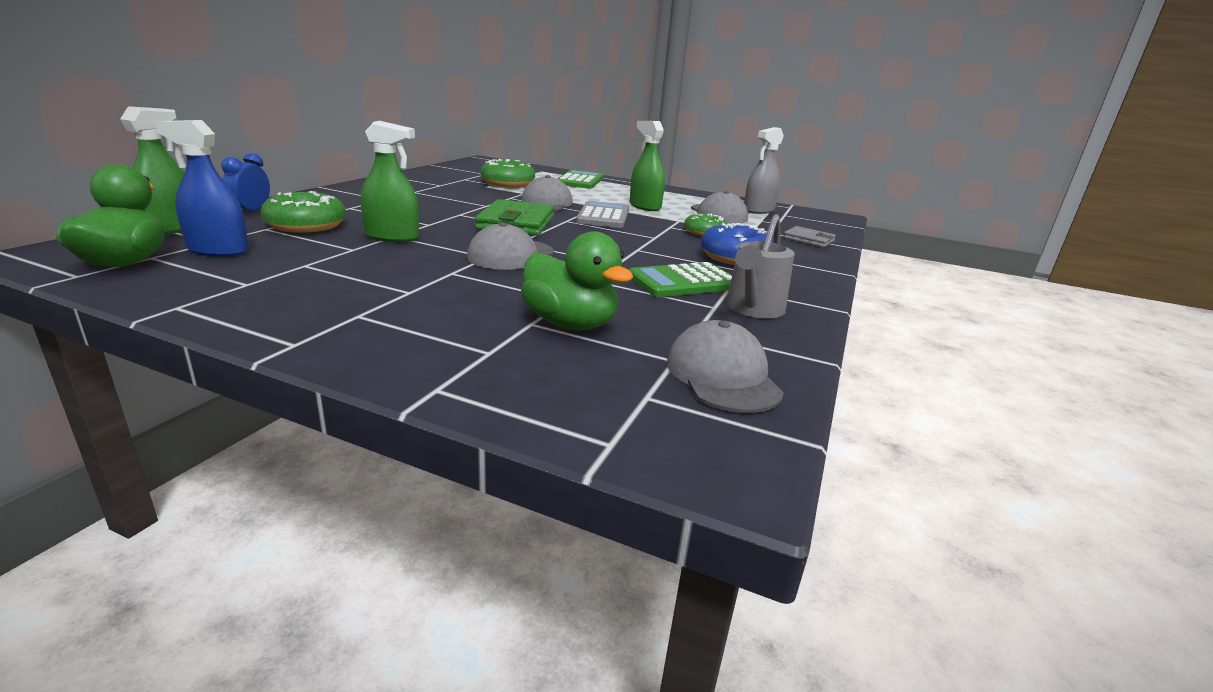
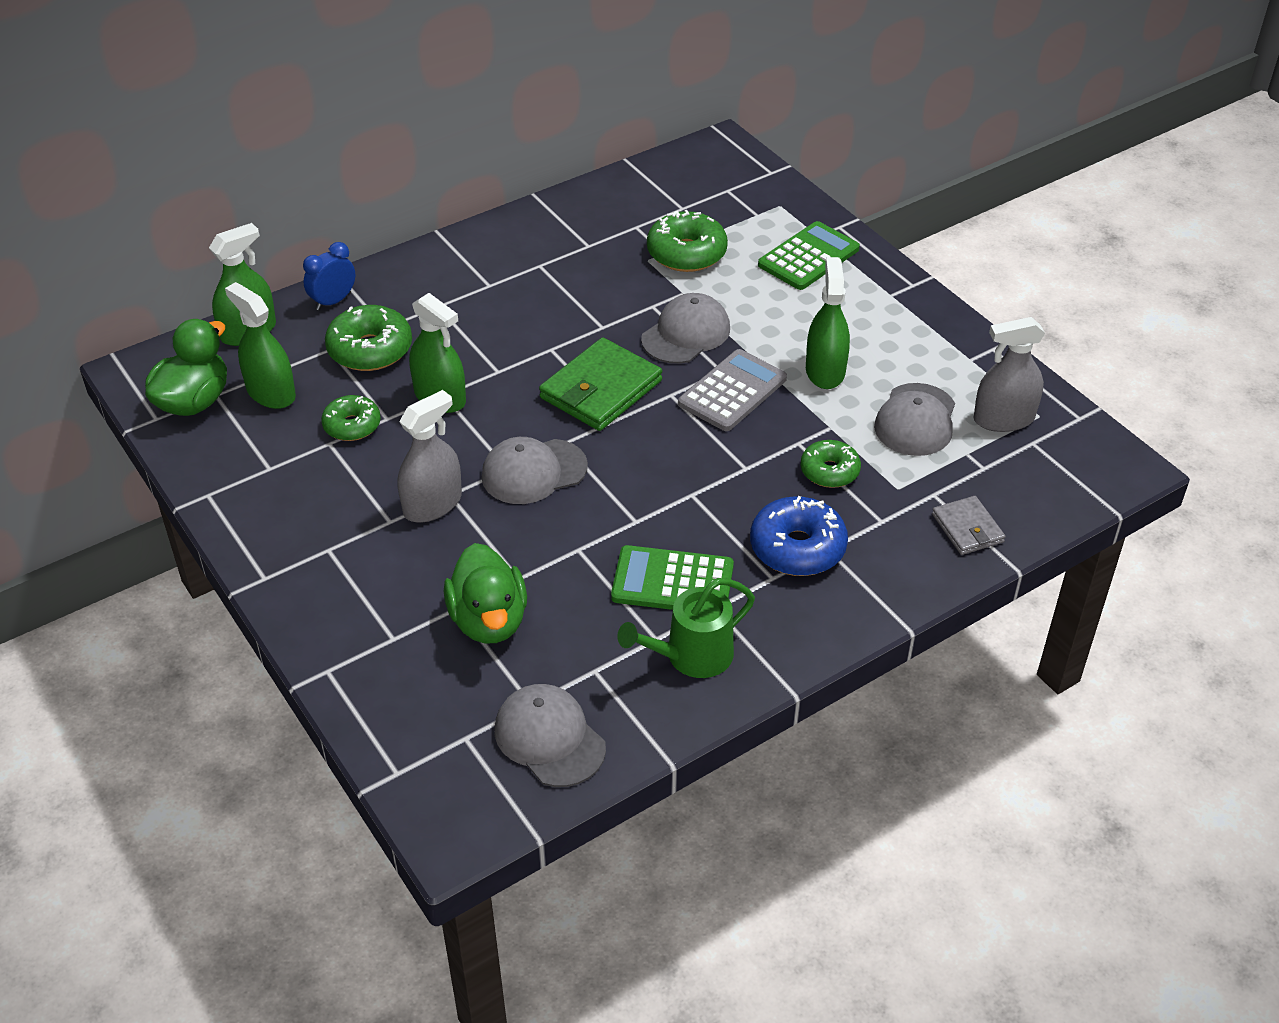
camera: 35 degrees right, 20 degrees up
(218, 250) = (271, 393): blue spray bottle -> green spray bottle
(321, 255) = (352, 425): none -> green donut
(441, 278) = (432, 504): none -> grey spray bottle
(722, 376) = (549, 738): grey cap -> grey cap turned 60 degrees counterclockwise
(753, 309) = (692, 656): grey watering can -> green watering can

